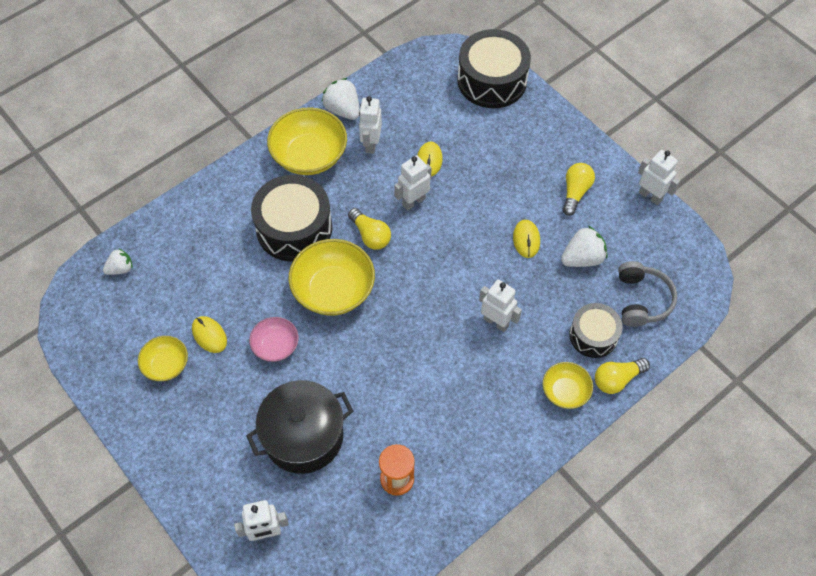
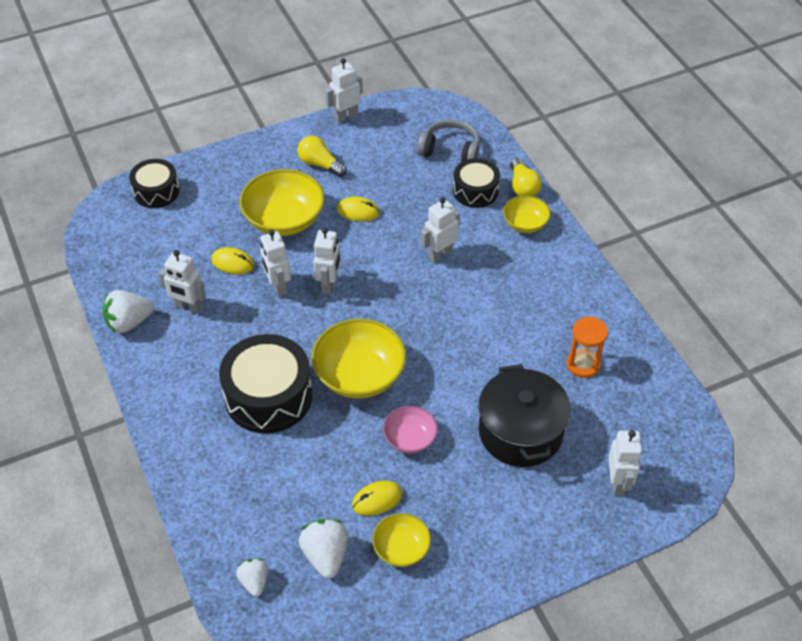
camera: 75 degrees left, 10 degrees down
(309, 156) = (177, 364): yellow bowl -> yellow bowl (284, 219)
(370, 235) = (305, 330): yellow light bulb -> none
(428, 240) = (329, 284): none -> white robot
(492, 80) = (156, 191): black drum -> black drum, size x0.60
(582, 258) = (393, 178): white strawberry -> white strawberry (326, 555)

